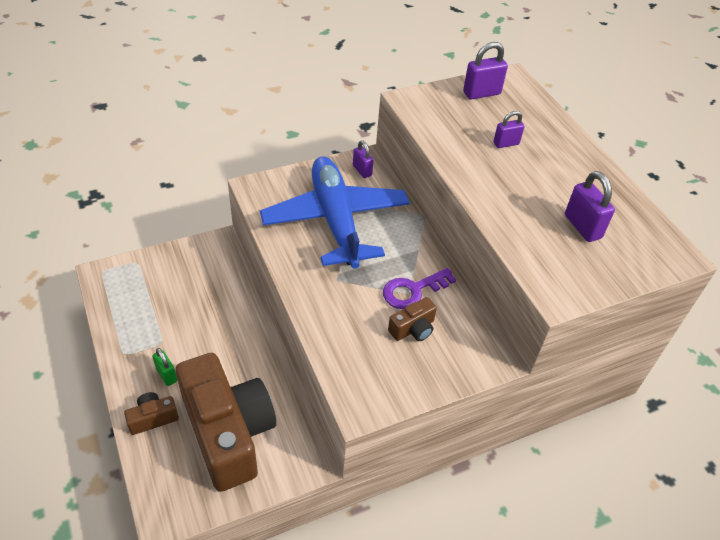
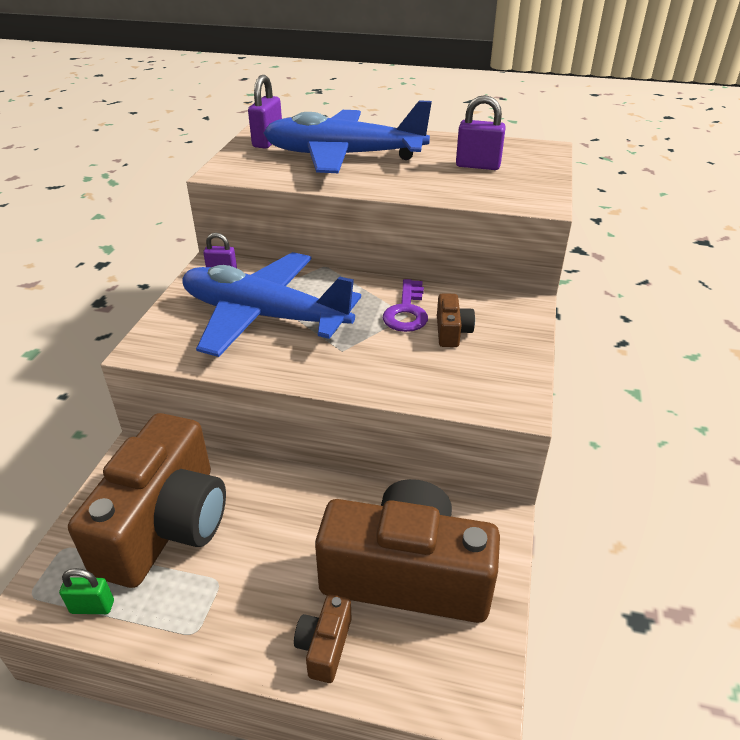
camera: 50 degrees left, 10 degrees down
(166, 375) = (273, 599): green padlock -> green padlock (92, 607)
(181, 293) = (166, 524): none -> brown camera
(506, 143) = (343, 156): purple padlock -> blue plane

